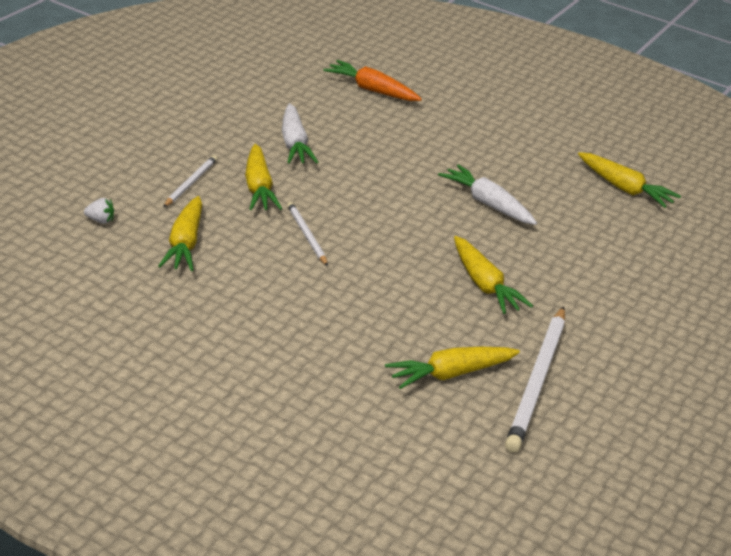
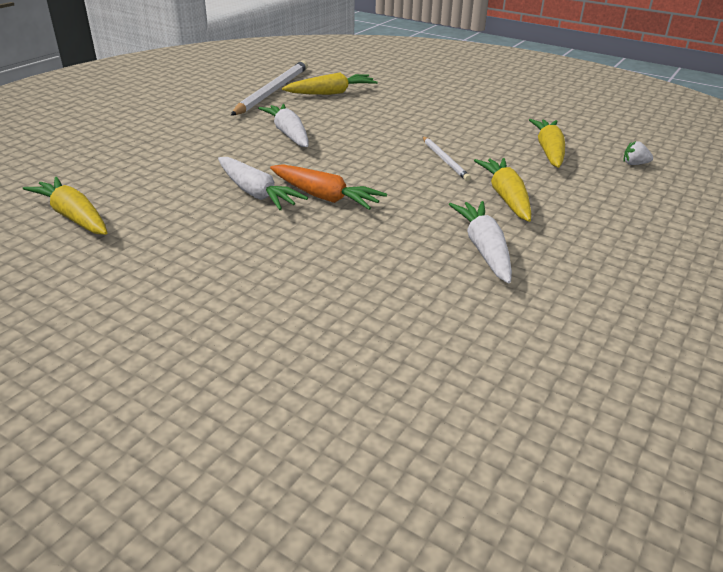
camera: 175 degrees left, 0 degrees up
(191, 183) = (578, 198): white pencil -> none
(372, 90) = (382, 356): orange carrot -> orange carrot (324, 197)
(484, 284) = (288, 134): yellow carrot -> white carrot

